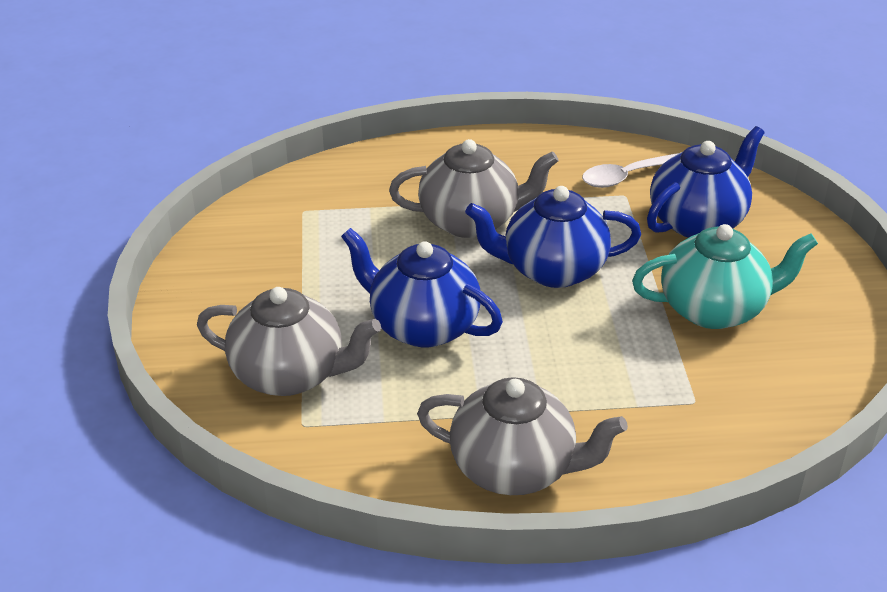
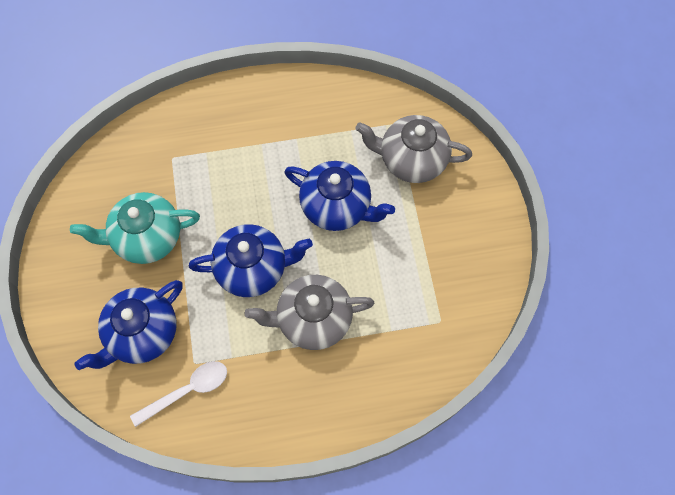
camera: 175 degrees right, 30 degrees up
(515, 469) = (276, 104): grey teapot -> none

